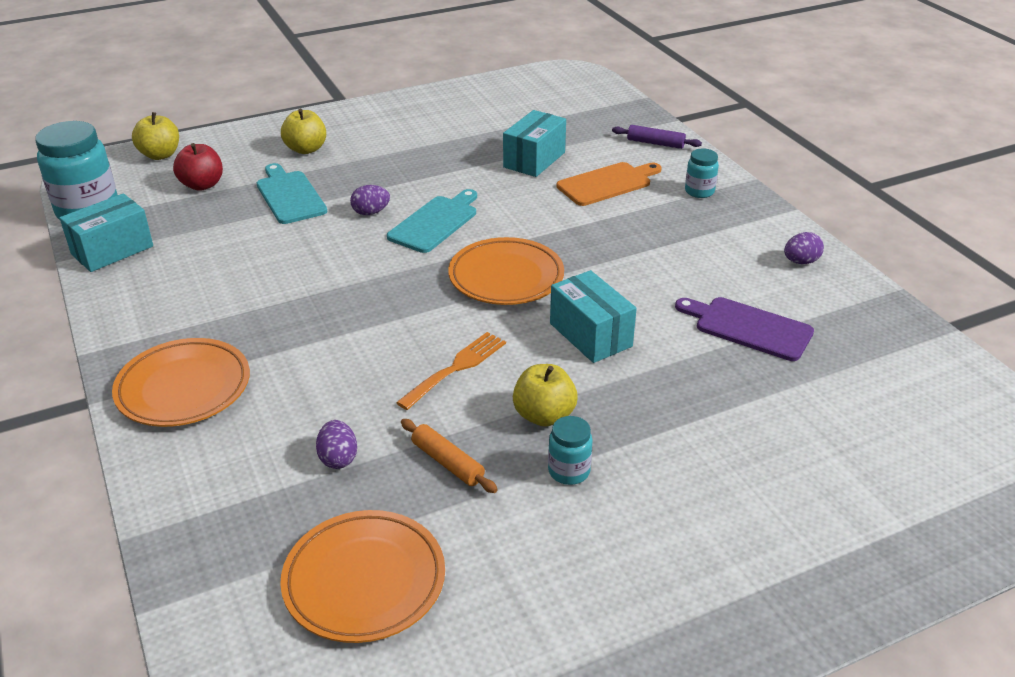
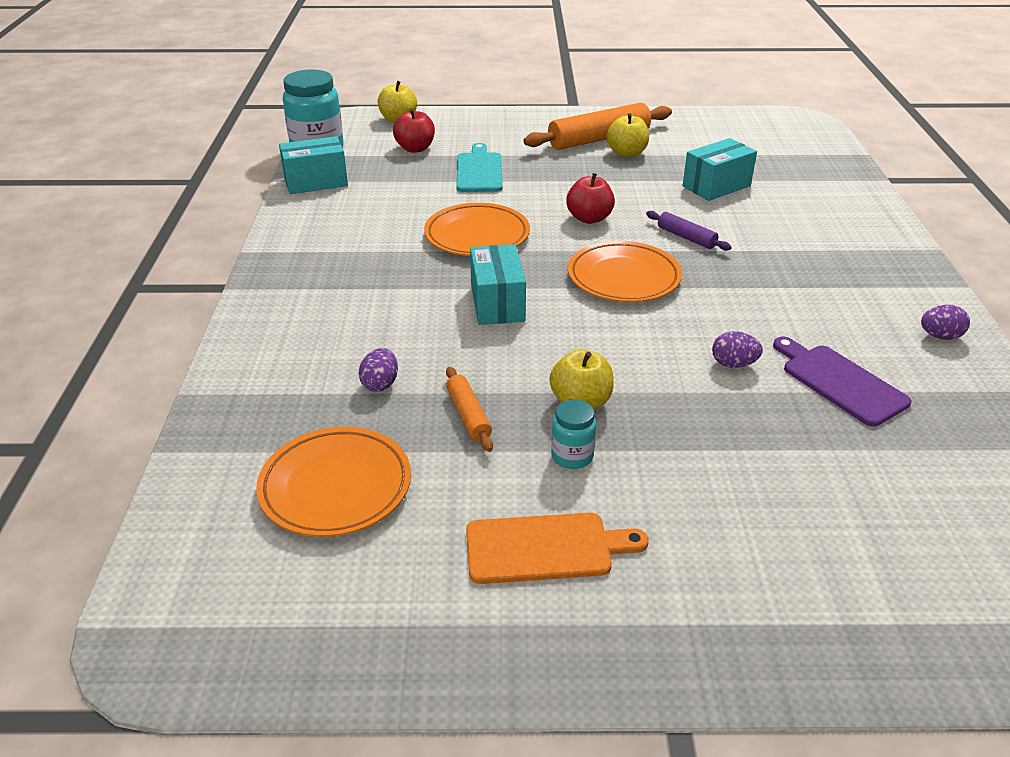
camera: 25 degrees right, 0 degrees up
(183, 388) = (299, 296): orange plate -> orange plate (477, 235)
(306, 149) = (517, 138): yellow apple -> yellow apple (626, 153)
(371, 212) = (538, 198): purple egg -> purple egg (733, 364)
(391, 133) = (599, 139): none -> orange rolling pin
(435, 222) = (589, 218): turquoise cutting board -> red apple
(456, 368) = (528, 340): orange fork -> none
(590, 335) = (671, 346): turquoise box -> turquoise box (497, 303)
(607, 183) = (775, 221): orange cutting board -> orange cutting board (545, 548)
(655, 143) = (849, 196): purple rolling pin -> purple rolling pin (686, 237)
(699, 191) = (868, 247): turquoise jar -> none

